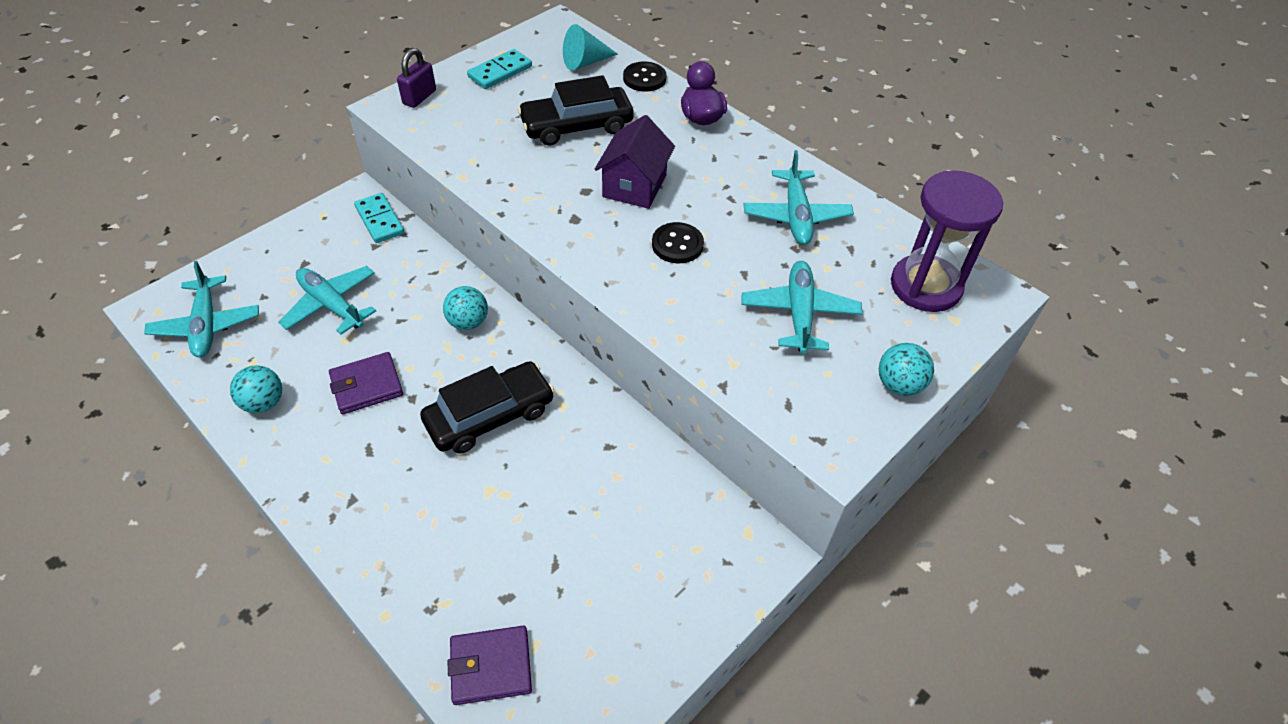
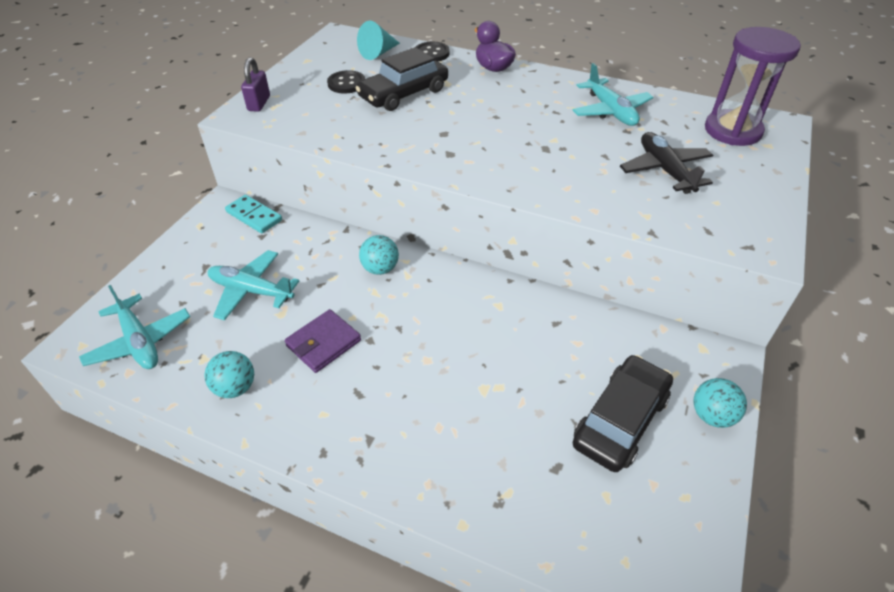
camera: 20 degrees left, 5 degrees down
(490, 415) = (445, 332): black car -> black car (620, 420)
(491, 666) = (583, 529): purple wallet -> none
(500, 72) = (315, 73): turquoise domino -> none
(634, 186) = (479, 121): purple house -> none
(677, 244) = (541, 150): black button -> black button (346, 83)
(799, 313) = (665, 170): turquoise plane -> black plane
(899, 385) = (770, 195): turquoise ball -> turquoise ball (712, 415)

